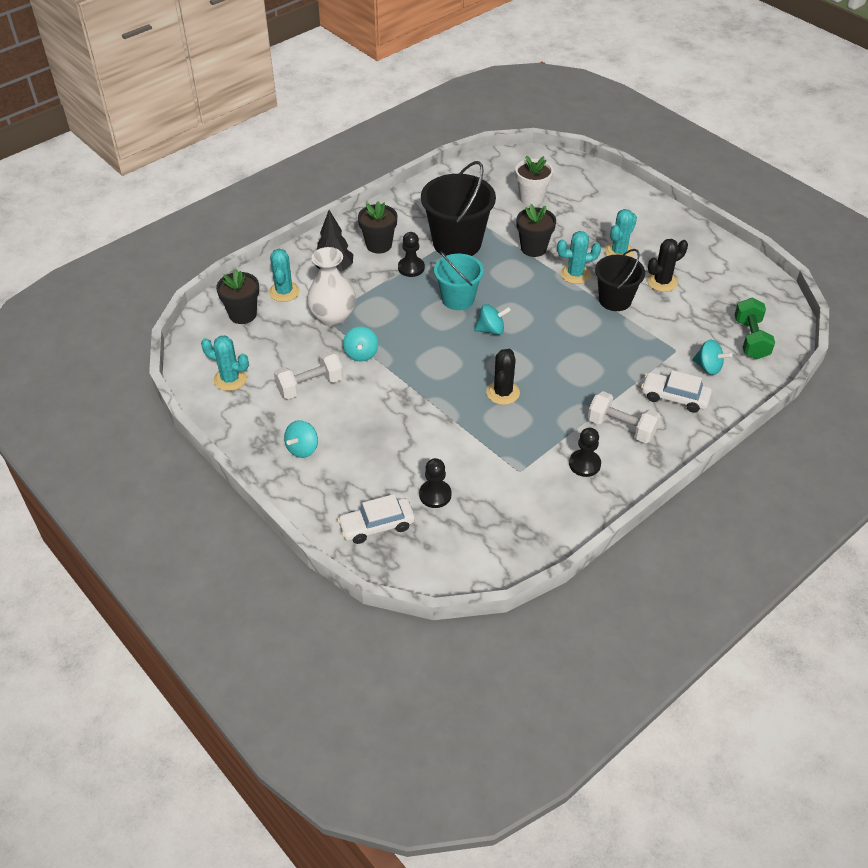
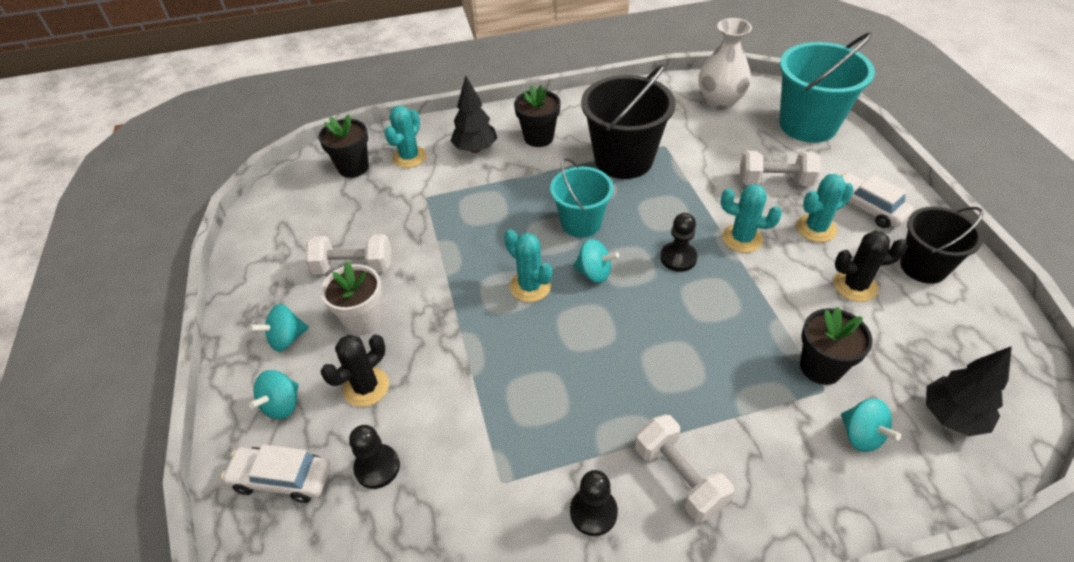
camera: 30 degrees right, 0 degrees up
(230, 379) = (286, 231): turquoise cactus -> turquoise cactus (530, 286)
(333, 317) = (435, 199): white vase -> white vase (720, 101)
(361, 354) = (432, 250): turquoise spinning top -> turquoise spinning top (282, 405)
(411, 268) = (554, 172): black pawn -> black pawn (678, 258)
(503, 393) = (554, 360): black cactus -> black cactus (366, 387)
(531, 198) = (742, 135): white flower pot -> white flower pot (363, 319)
(533, 248) = (708, 192): black flower pot -> black flower pot (821, 367)
(573, 177) = (808, 125): none -> turquoise bucket
(574, 227) = (775, 181): none -> white dumbbell
(615, 300) = (775, 288): black bucket -> black bucket (923, 267)
(674, 397) = (784, 462): white car -> white car (867, 207)
(750, 339) = (951, 416): green dumbbell -> black tree

